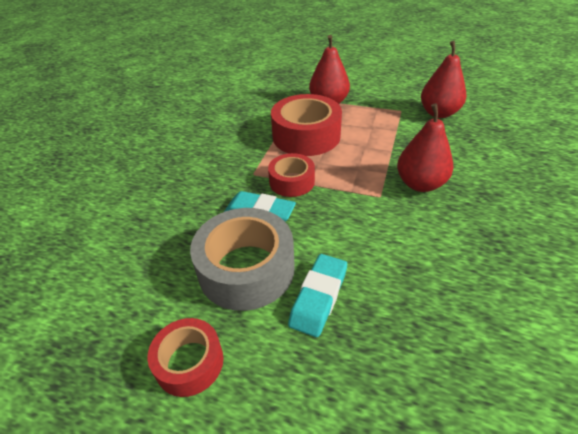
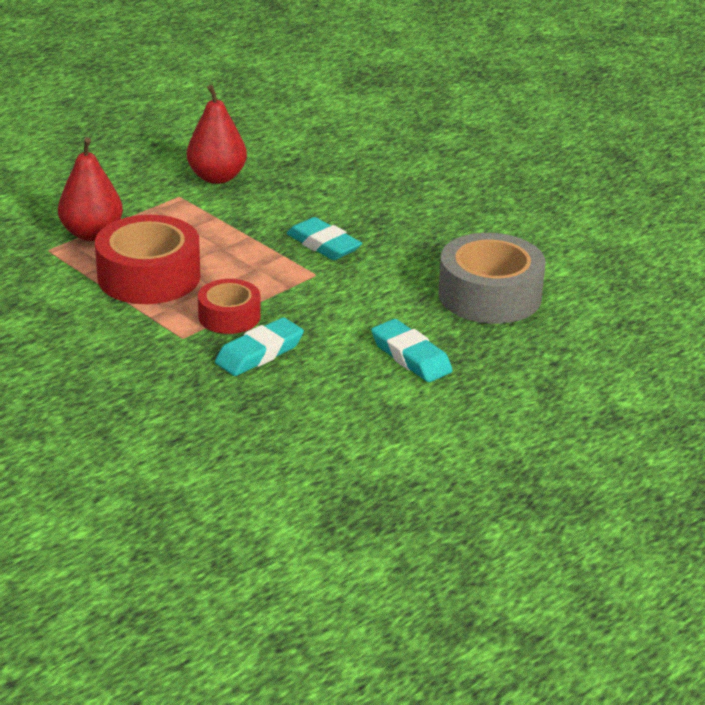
camera: 65 degrees left, 10 degrees down
(189, 362) = (418, 445): red tape -> none
(246, 269) = (337, 385): grey tape -> grey tape (490, 295)
(420, 184) = (323, 245): red pear -> turquoise eraser

